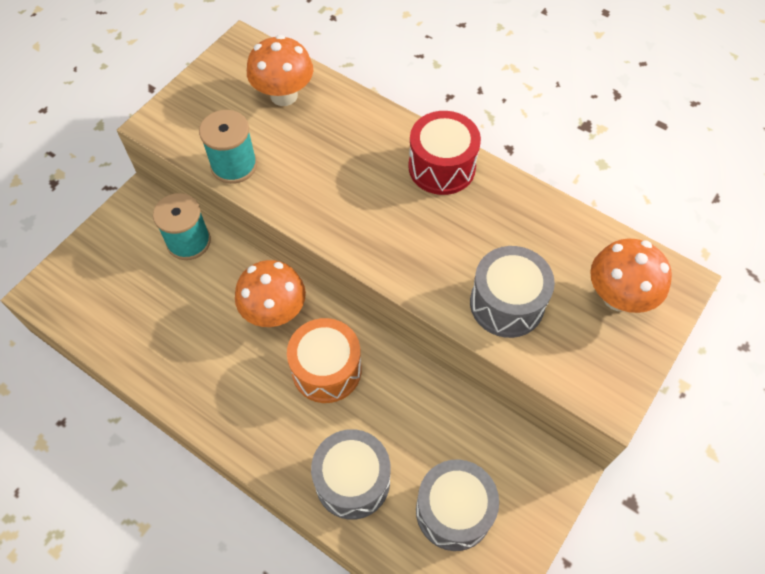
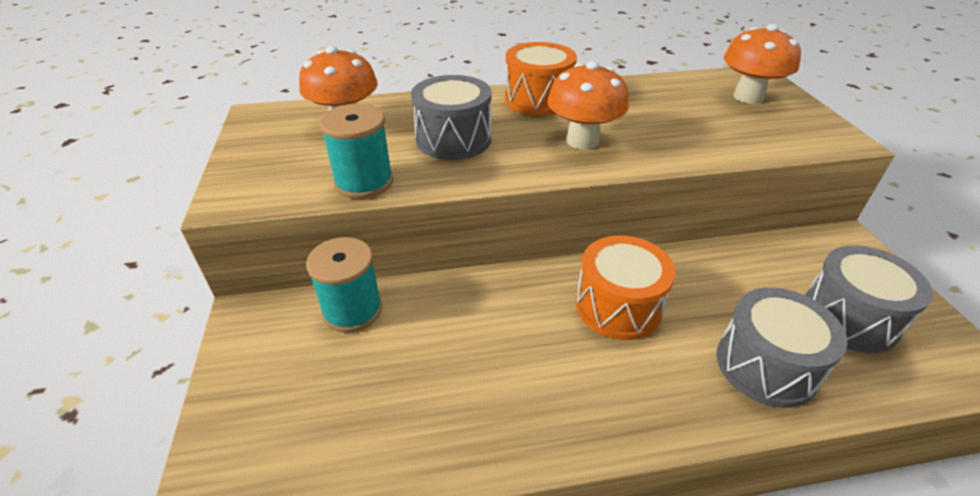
camera: 45 degrees left, 20 degrees down
(275, 312) = (514, 301): orange mushroom -> orange mushroom (582, 141)
(441, 167) = (538, 99): red drum -> orange drum
(507, 303) = (705, 135): grey drum -> grey drum (453, 139)

